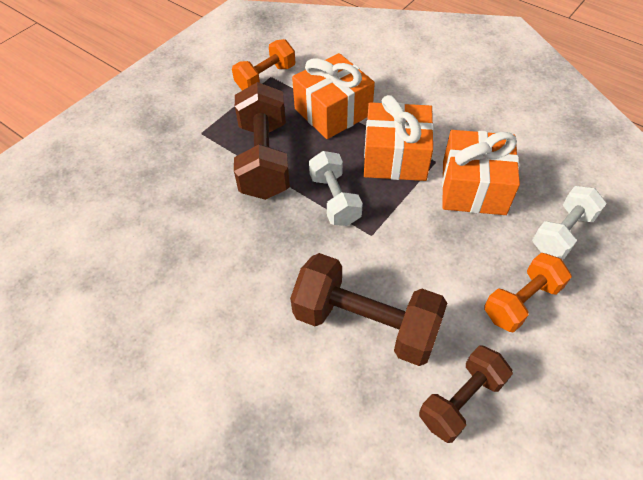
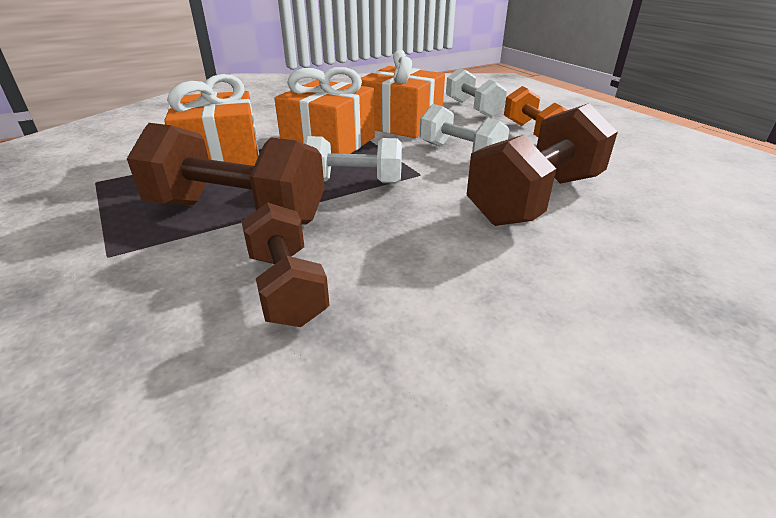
camera: 70 degrees left, 20 degrees down
(266, 78) = (91, 184): orange dumbbell -> none
(430, 251) = (460, 152): none -> white dumbbell
(461, 400) = (632, 174): brown dumbbell -> brown dumbbell (286, 287)

